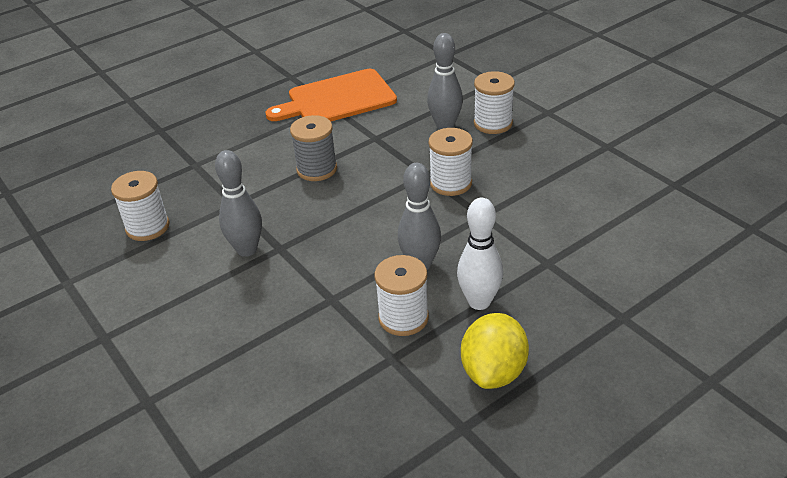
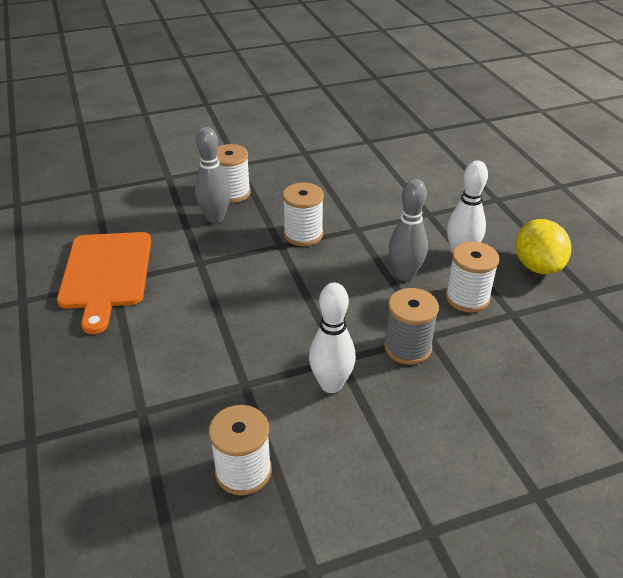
camera: 75 degrees left, 0 degrees up
(247, 249) = (331, 384): grey bowling pin -> white bowling pin
(317, 169) = (225, 311): grey spool -> grey spool (407, 347)
(493, 371) = (537, 266): yellow lemon -> yellow lemon turned 45 degrees clockwise

